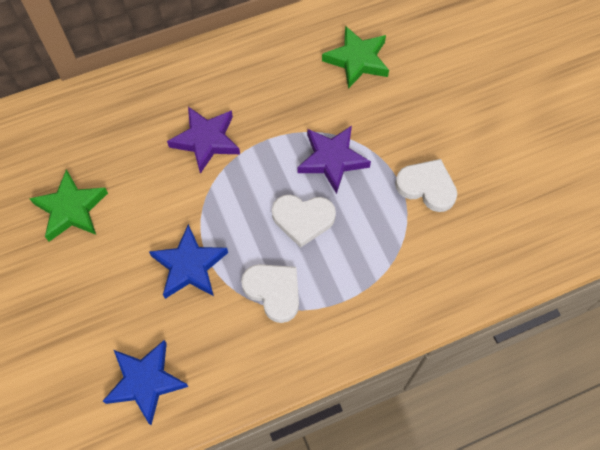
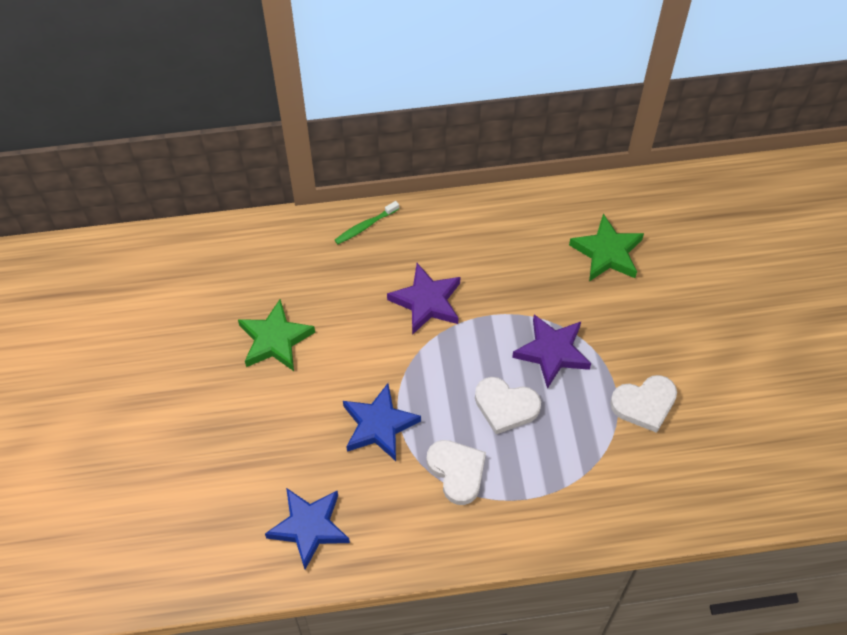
camera: 15 degrees right, 5 degrees down
(132, 85) = (365, 226): none -> green toothbrush
(427, 187) = (644, 404): white heart -> white heart turned 120 degrees clockwise

